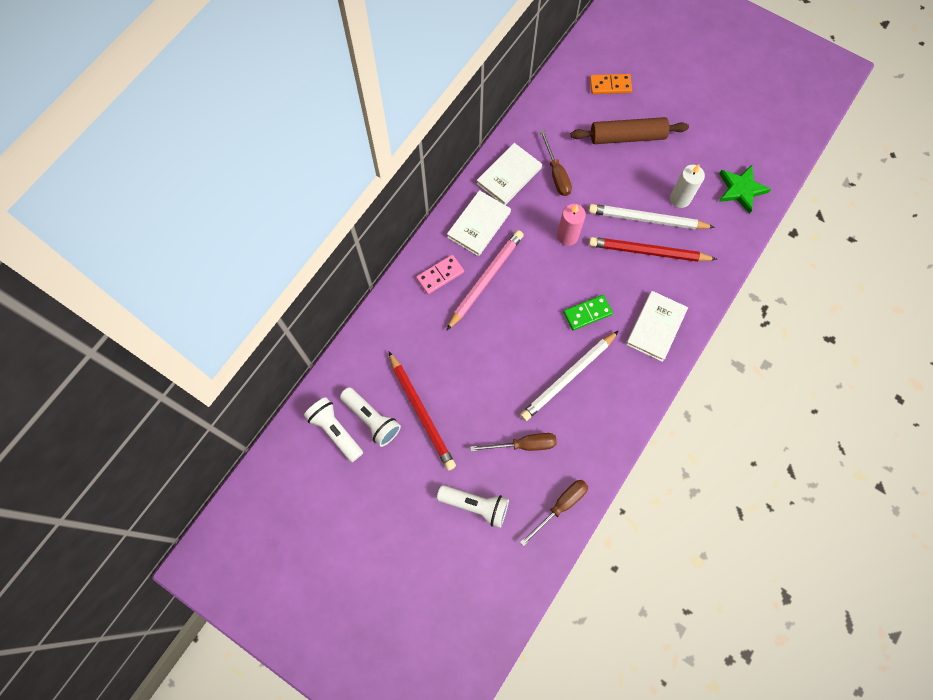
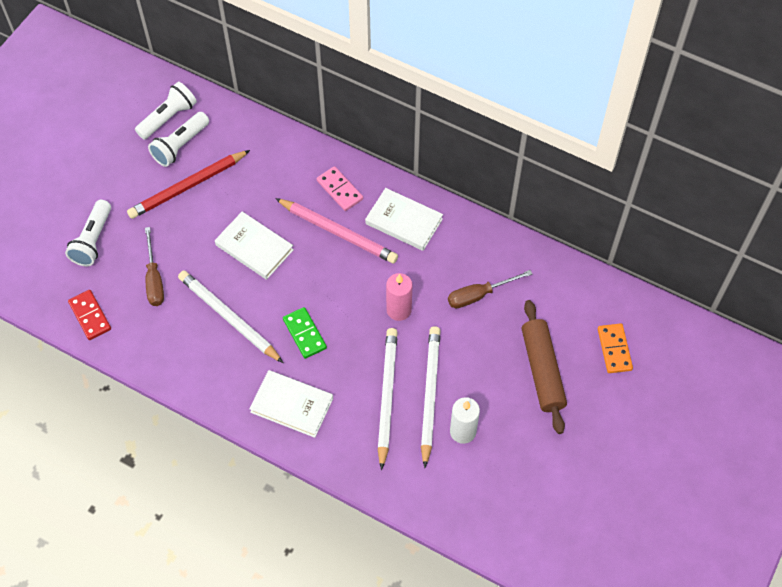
camera: 85 degrees right, 10 degrees down
(509, 176) = (469, 247): white book -> white book (254, 247)
(560, 506) = (90, 316): brown screwdriver -> red domino
(648, 252) = (387, 396): red pencil -> white pencil
(741, 189) = (484, 504): green star -> none

